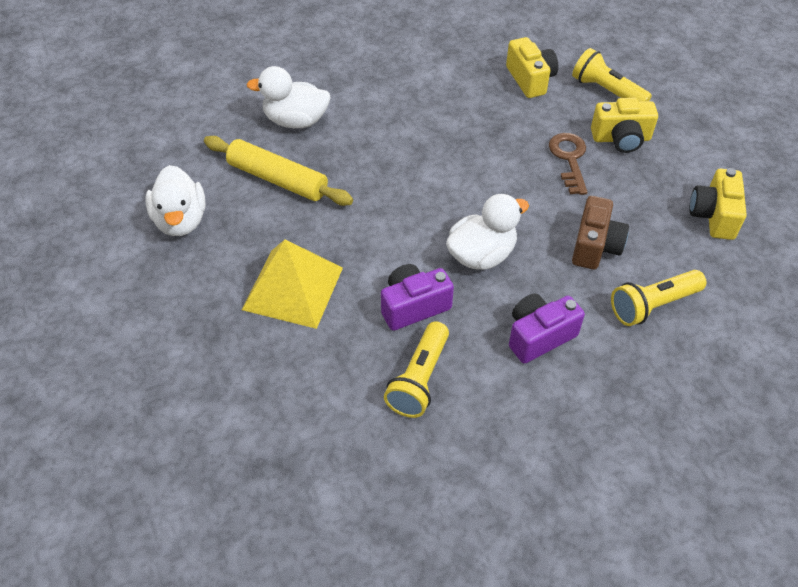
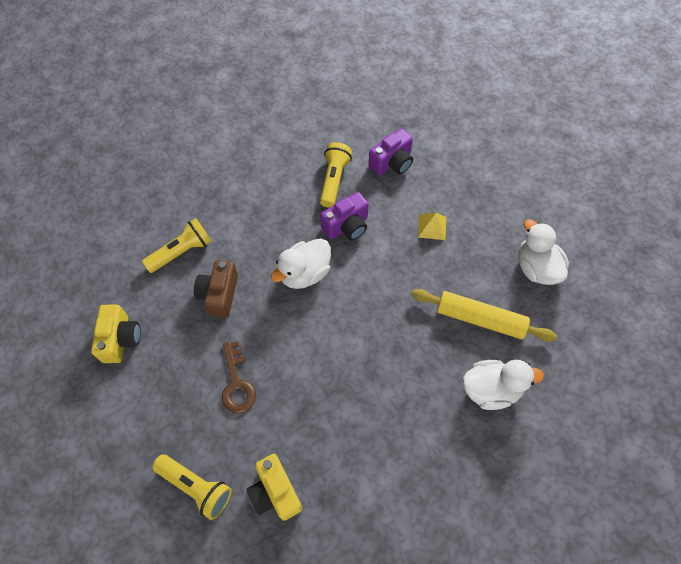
camera: 170 degrees right, 10 degrees up
(293, 288) = (432, 227): yellow pyramid -> yellow pyramid, size x0.50
(539, 336) = (261, 218): purple camera -> purple camera (392, 163)
(621, 139) = (188, 418): yellow camera -> none

